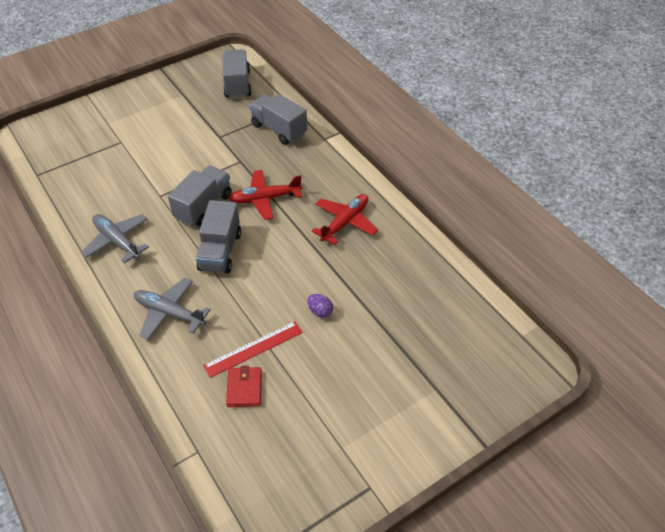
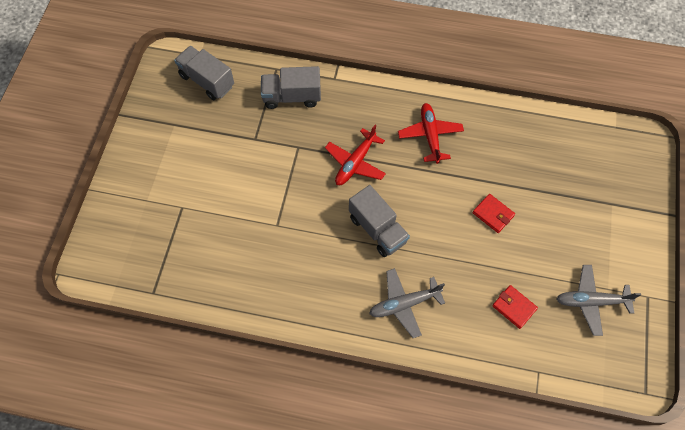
camera: 45 degrees left, 15 degrees up
(117, 241) = (295, 288): grey plane -> grey plane (591, 301)
(203, 206) = (320, 206): grey truck -> none
(253, 349) = (486, 277): red ruler -> none
(320, 311) = (493, 214): purple egg -> red wallet

